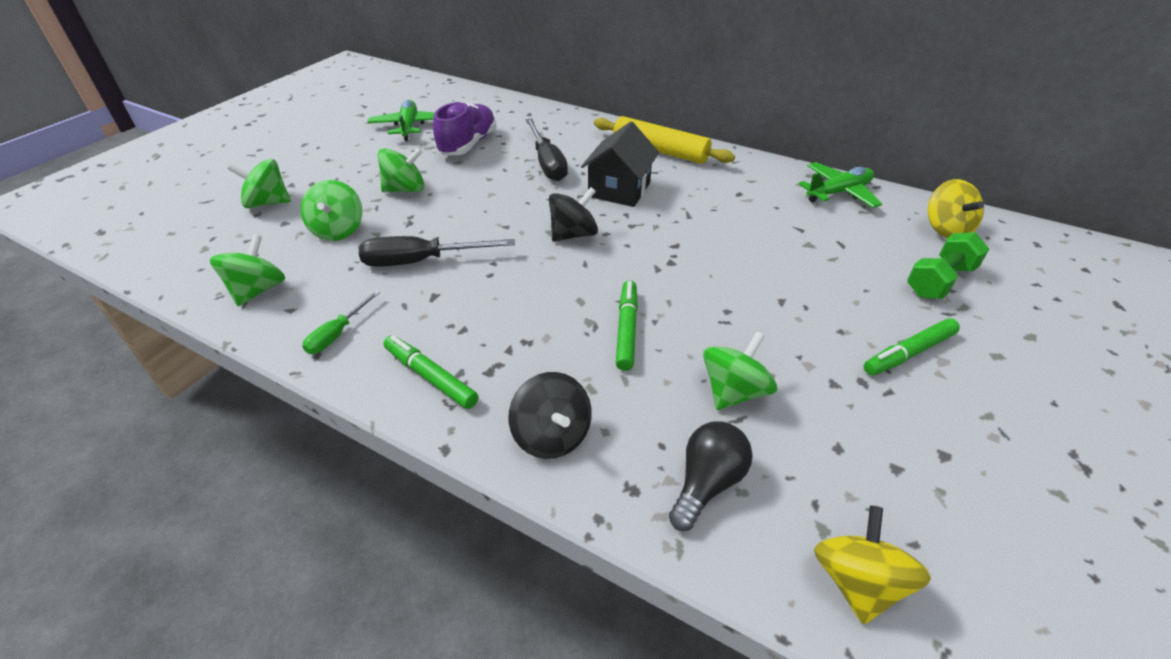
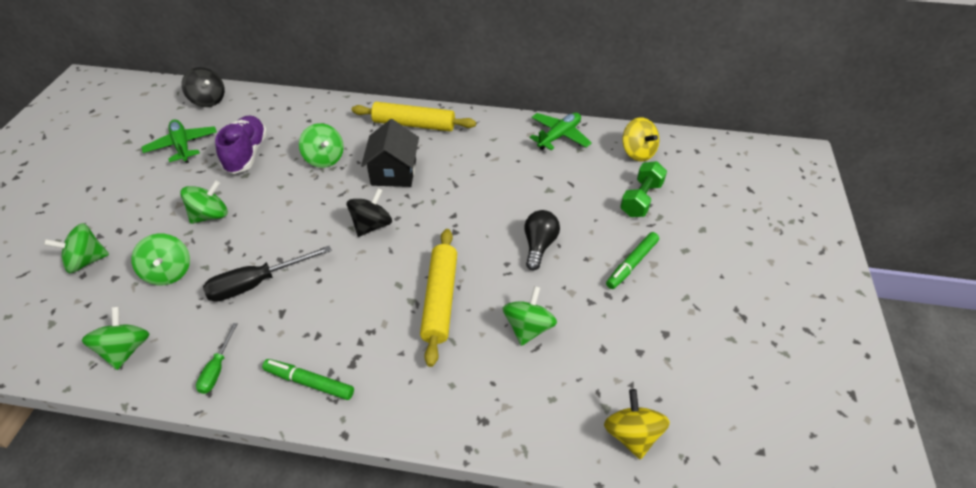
camera: 20 degrees left, 5 degrees up
(547, 163) = (324, 158): black screwdriver -> green spinning top
(552, 435) = (416, 400): black spinning top -> black spinning top (208, 100)
(626, 329) = (440, 299): green marker -> yellow rolling pin
(706, 483) = (529, 400): black light bulb -> black light bulb (539, 245)

